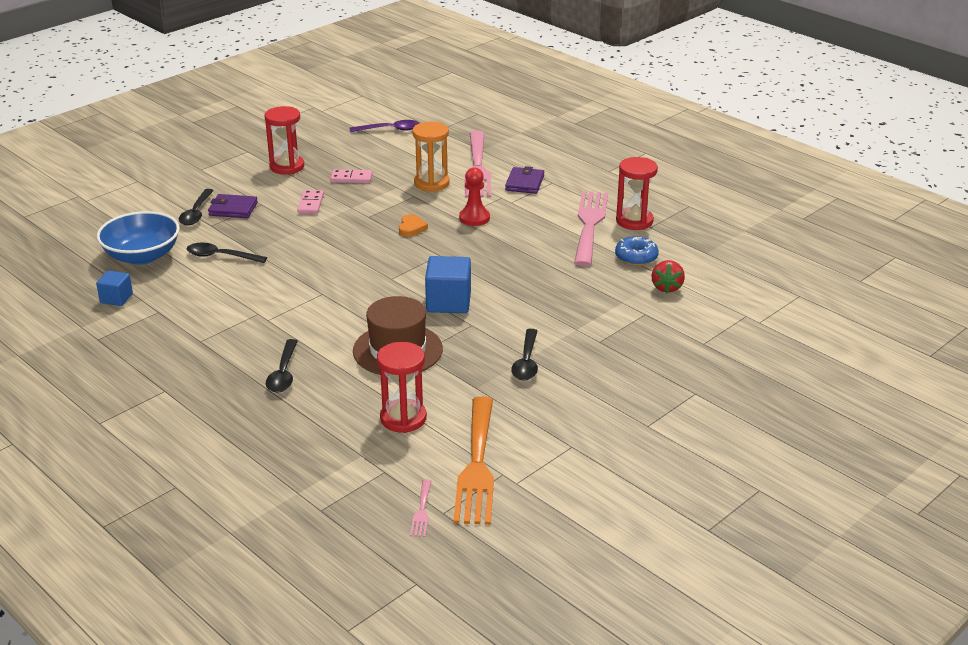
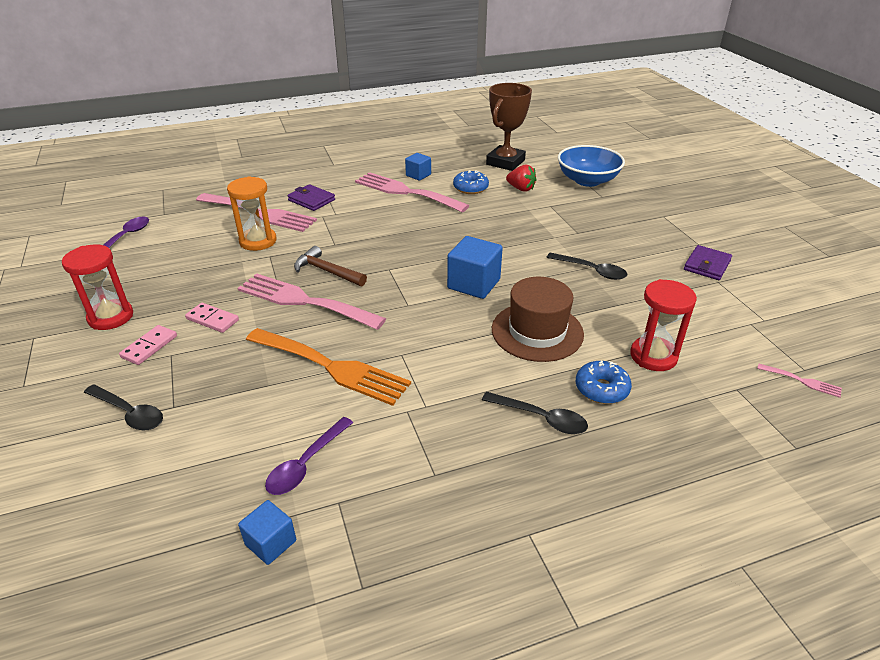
camera: 65 degrees left, 5 degrees up
(142, 256) = (183, 490): blue bowl -> blue bowl (587, 180)
(184, 290) = (306, 464): none -> purple spoon
(220, 256) = (256, 414): black spoon -> none
(233, 209) = (156, 379): purple wallet -> purple wallet (707, 265)
(338, 397) = (601, 389): none -> blue donut
(351, 178) = (192, 282): pink domino -> pink domino (149, 347)
(361, 231) = (304, 301): none -> pink fork
(411, 228) = (327, 271): orange heart -> brown hammer
(474, 218) = (343, 236): red pawn -> none
(477, 466) = (738, 334): orange fork -> orange fork (332, 367)
(634, 221) = (418, 175): red hourglass -> blue cube
(725, 264) = (505, 162): none -> brown trophy

